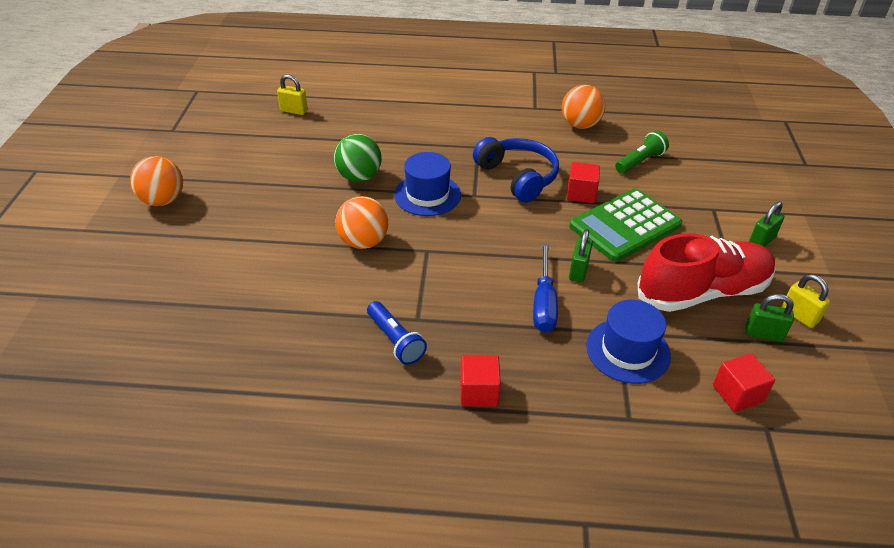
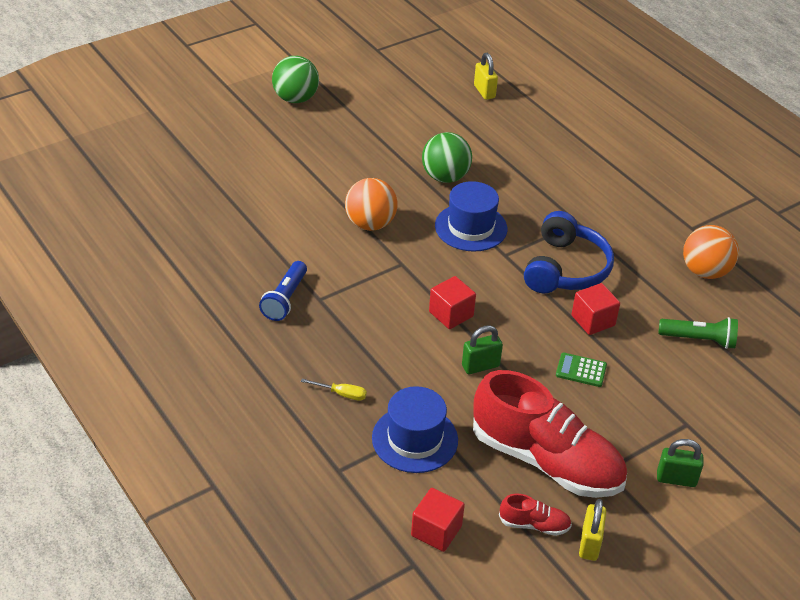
camera: 50 degrees right, 0 degrees up
(163, 200) = (295, 99): orange ball -> green ball
(479, 392) = (280, 370): red cube -> red cube (451, 314)
(541, 367) = (341, 394): none -> yellow screwdriver
(544, 303) = (416, 362): blue screwdriver -> none
(625, 226) = (581, 370): green calculator -> green calculator, size x0.42
(763, 334) = (534, 525): green padlock -> red shoe

